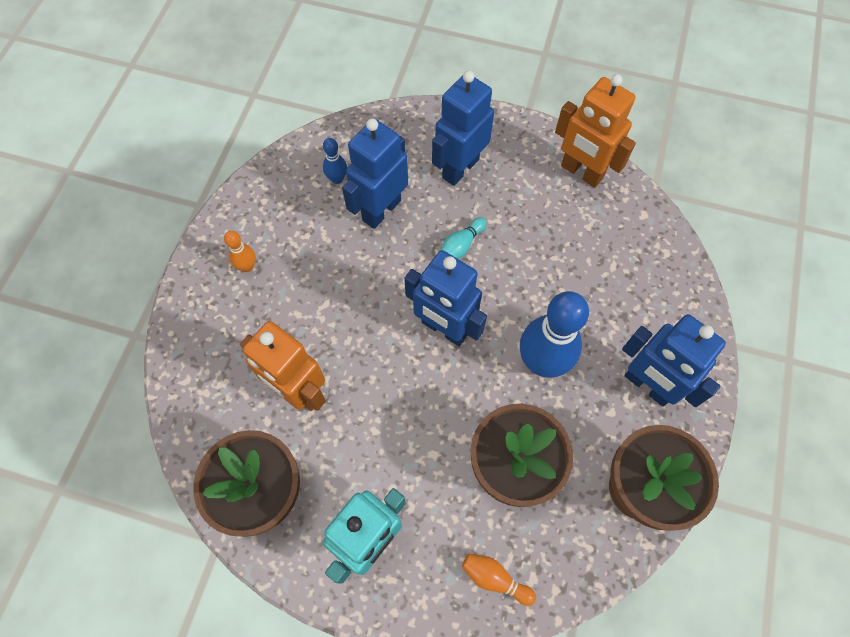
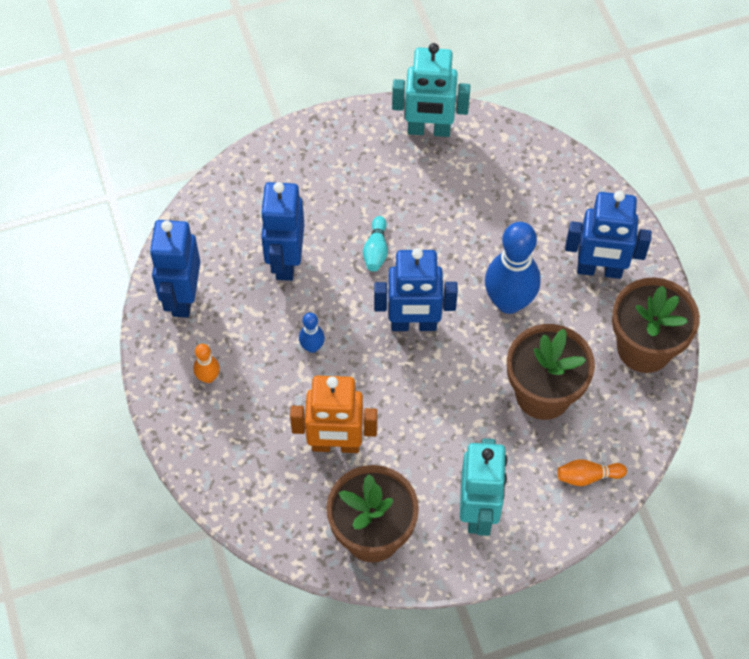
camera: 35 degrees left, 5 degrees down
(337, 179) = (225, 257): blue bowling pin -> blue bowling pin (312, 347)
(460, 168) = (325, 186): blue robot -> blue robot (182, 297)
(581, 172) = (429, 130): orange robot -> turquoise robot

